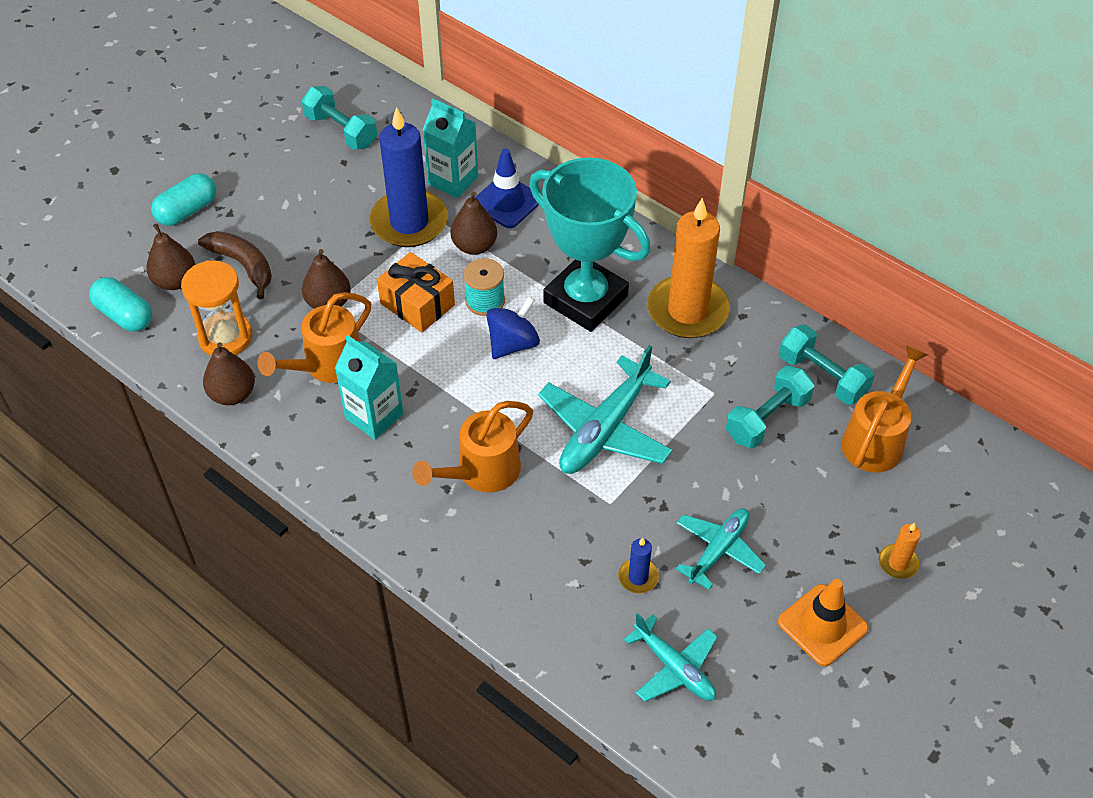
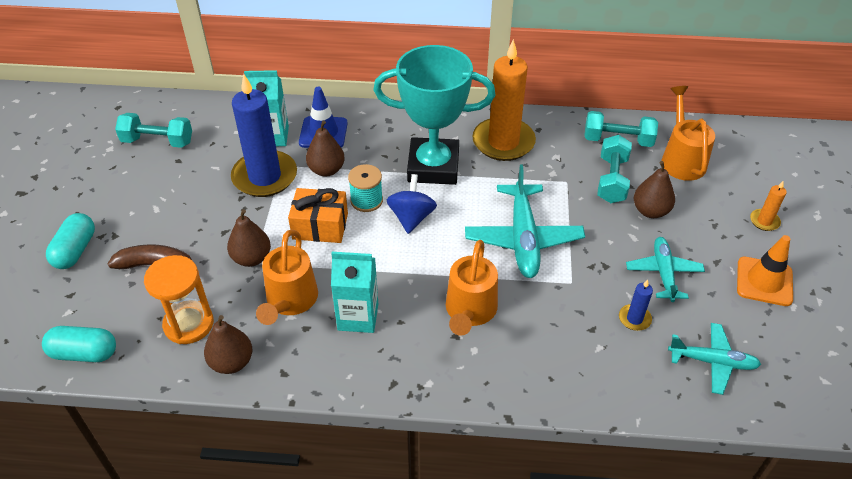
camera: 35 degrees left, 5 degrees down
(175, 281) = (109, 305): brown pear -> brown pear (650, 211)

